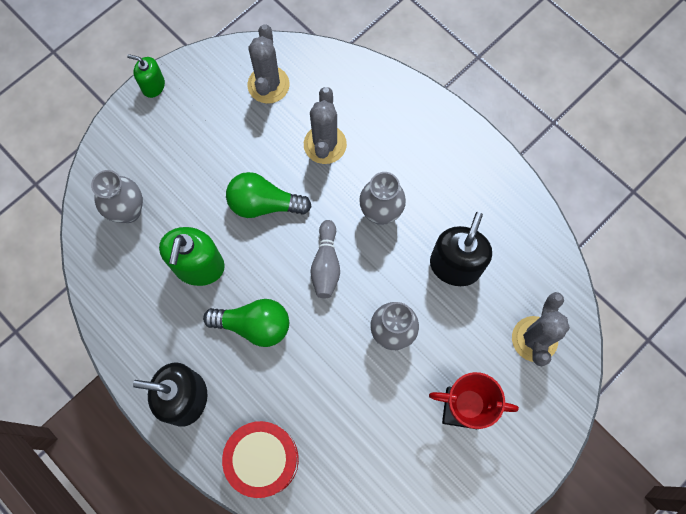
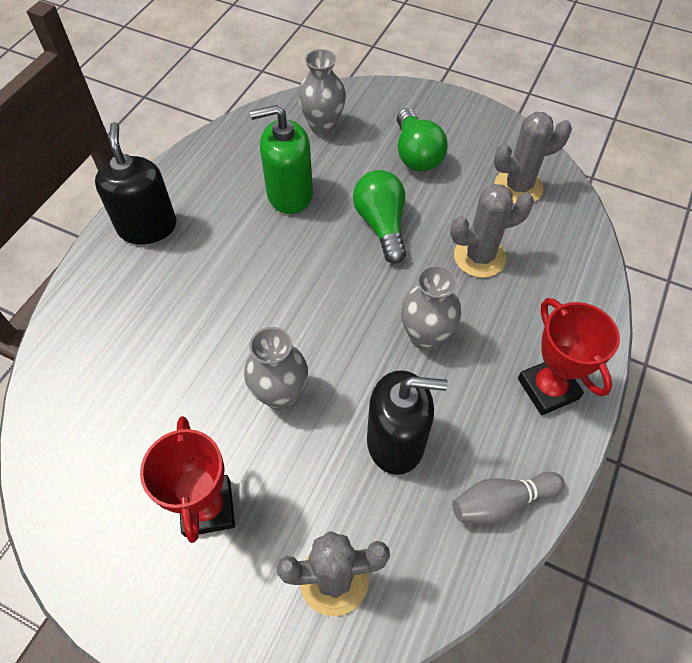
camera: 70 degrees right, 15 degrees down
(153, 86) = (460, 103): green soap dispenser -> none
(254, 325) = (243, 259): green light bulb -> green light bulb (416, 154)
(263, 459) = (97, 312): red drum -> none
(326, 264) = (337, 302): grey bowling pin -> grey bowling pin (501, 502)
(450, 150) = (548, 388): none -> red trophy

